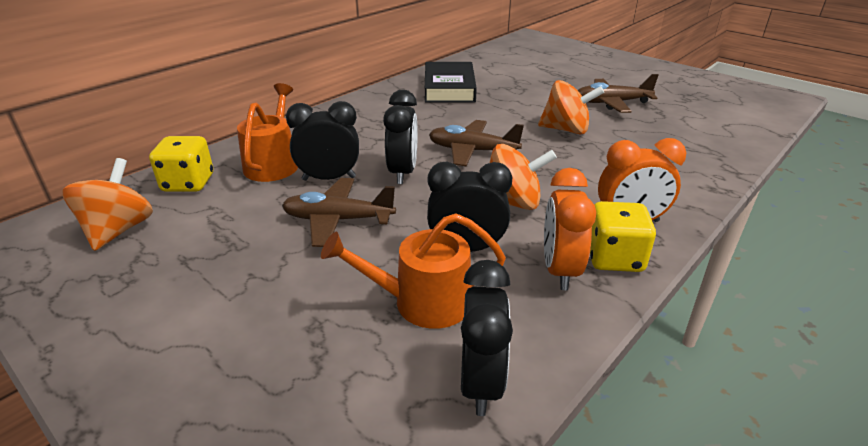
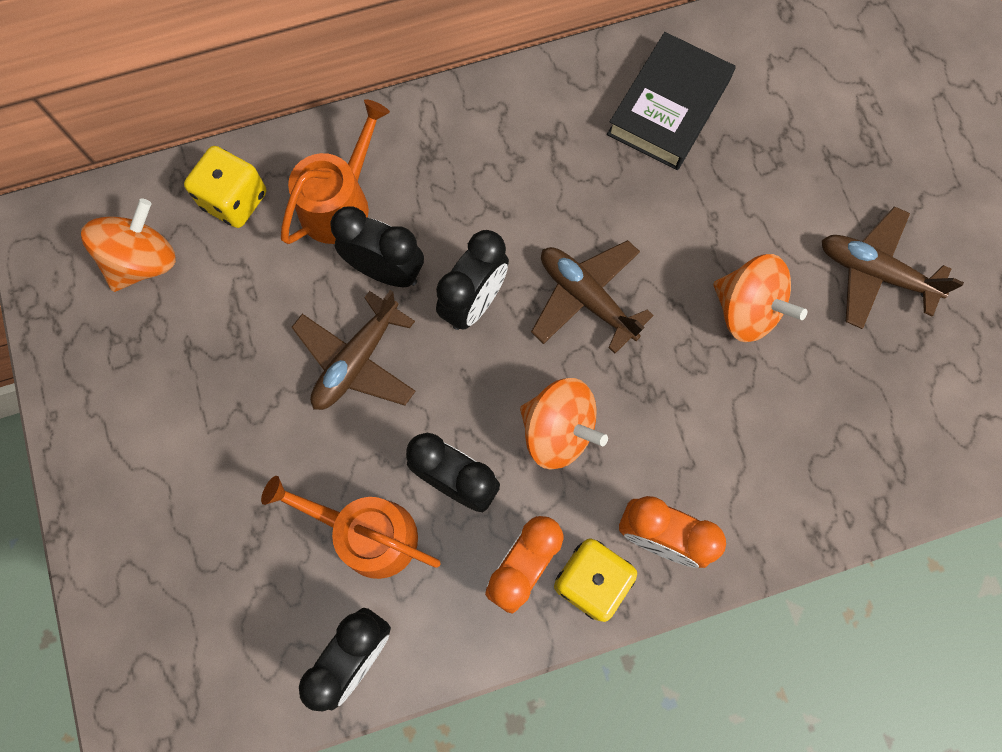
camera: 30 degrees right, 40 degrees up
(338, 220) = (357, 360): brown plane -> brown plane turned 90 degrees counterclockwise

